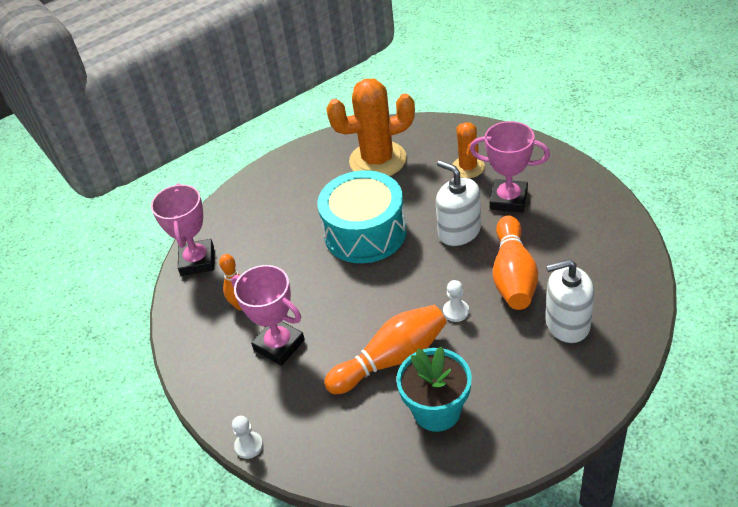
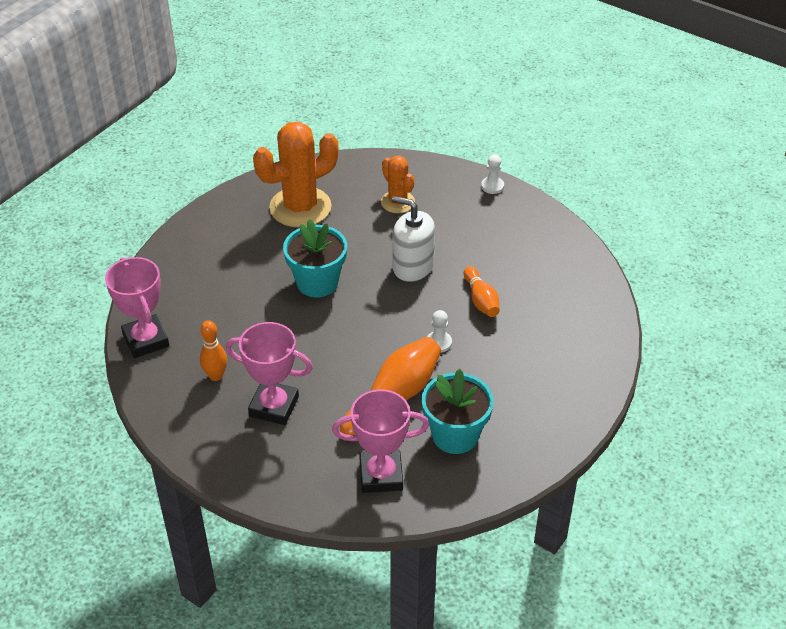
camera: 25 degrees left, 0 degrees up
(249, 446) = (284, 505): white pawn -> white pawn (492, 186)
(365, 232) = (317, 282): turquoise drum -> turquoise flower pot
(508, 200) = (450, 229): pink trophy -> pink trophy (381, 475)
(513, 275) = (481, 300): orange bowling pin -> orange bowling pin, size x0.59
(567, 323) = (546, 335): white soap dispenser -> none

